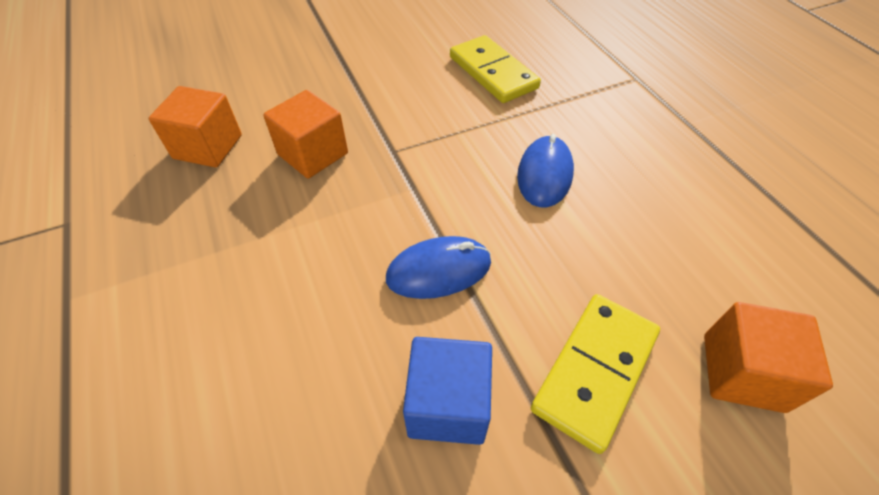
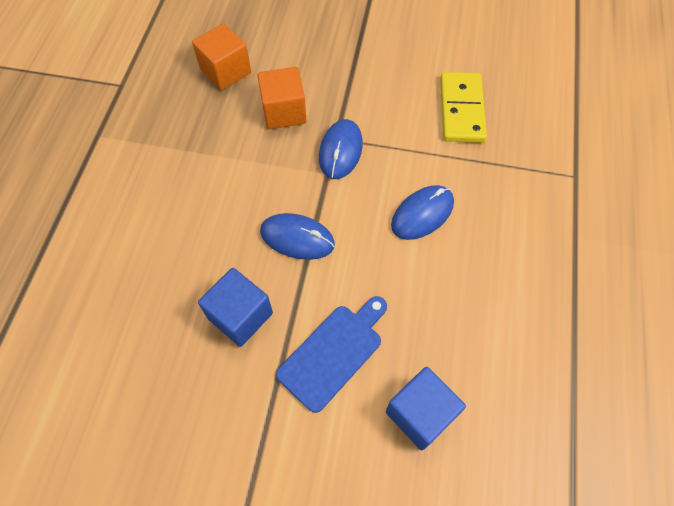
camera: 35 degrees right, 10 degrees up
(409, 160) = (340, 151): none -> blue mouse
(594, 370) = (334, 353): yellow domino -> blue cutting board
(742, 372) = (420, 413): orange cube -> blue cube

